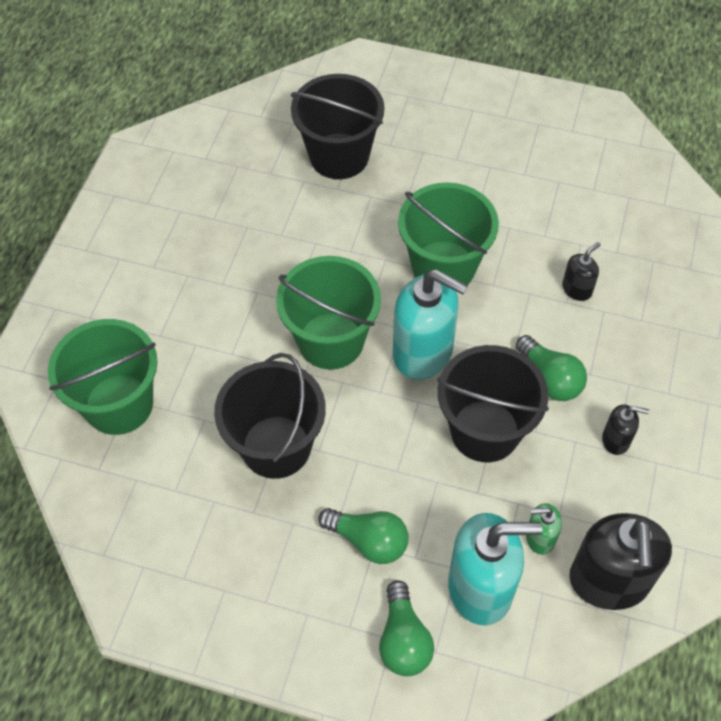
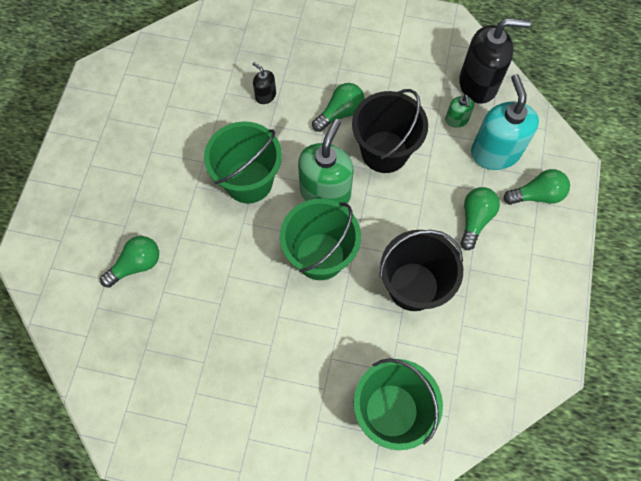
camera: 95 degrees left, 10 degrees up
(339, 156) = (136, 265): black bucket -> green light bulb
(423, 352) = (325, 192): turquoise soap dispenser -> green soap dispenser
(616, 440) = (382, 77): black soap dispenser -> none

